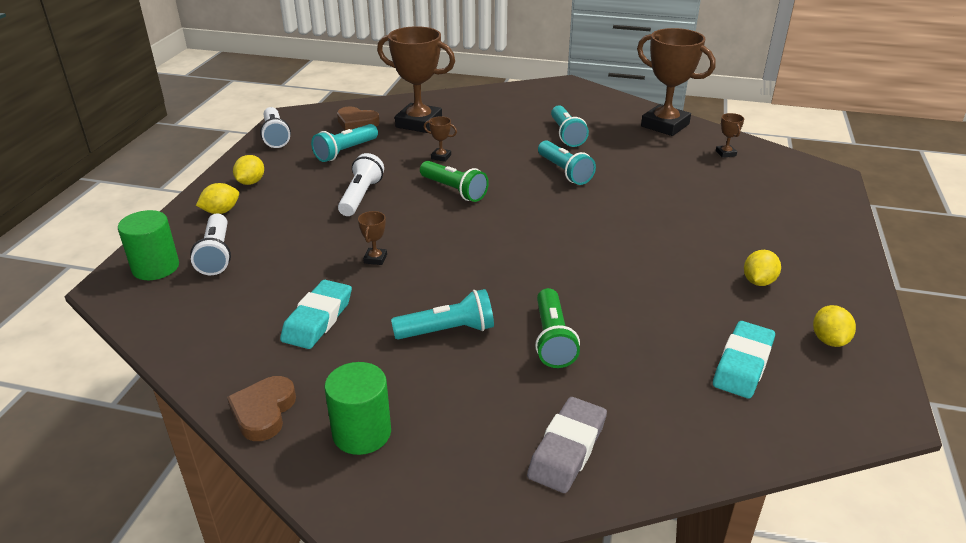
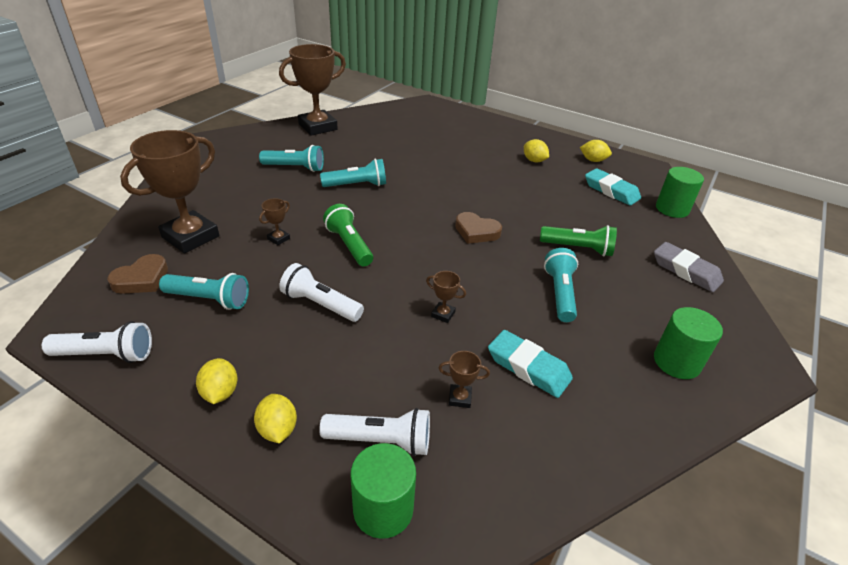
camera: 75 degrees left, 5 degrees up
(251, 182) = (220, 392): yellow lemon -> yellow lemon turned 45 degrees clockwise
(263, 412) = (654, 421): brown heart -> brown heart (476, 231)
(345, 152) = (209, 299): turquoise flashlight -> turquoise flashlight turned 45 degrees counterclockwise
(454, 190) = (349, 245): green flashlight -> green flashlight turned 90 degrees counterclockwise
(725, 153) = (378, 121): brown trophy -> brown trophy (460, 398)
(749, 438) = (672, 209): none -> green cylinder

